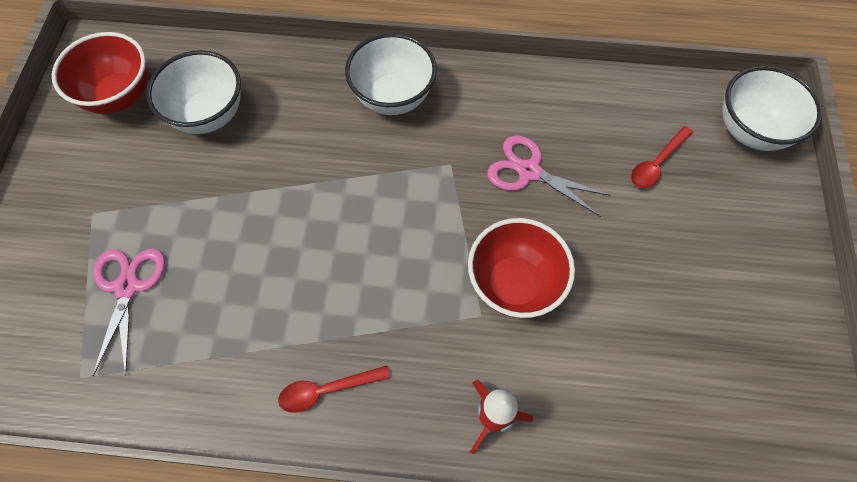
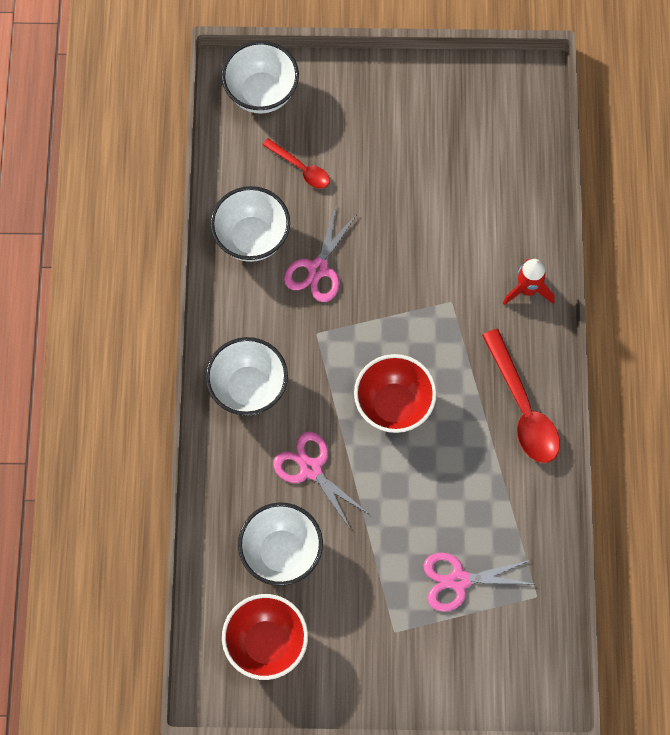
camera: 95 degrees left, 5 degrees up
(293, 148) = (311, 469): none -> pink scissors
(327, 390) = (522, 408): red spoon -> red spoon, size x1.76
(514, 284) = (422, 278): red bowl -> red bowl (393, 405)
(567, 111) = (252, 238): none -> white bowl

